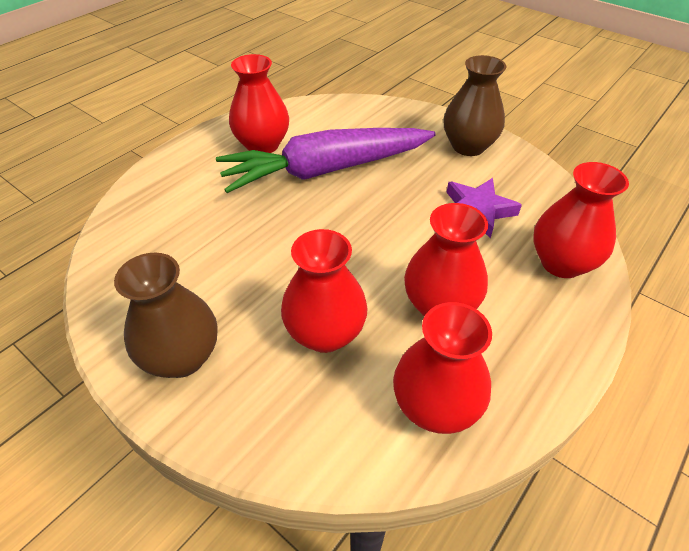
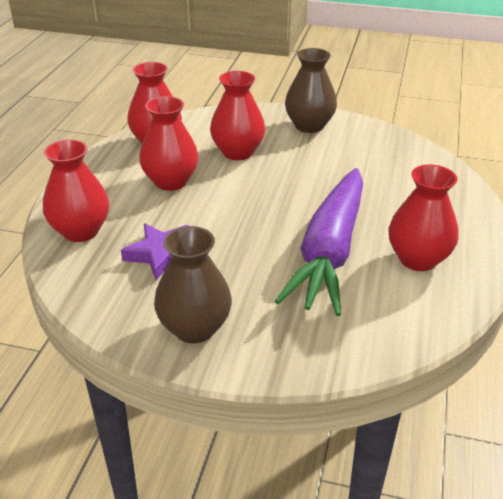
camera: 155 degrees right, 10 degrees down
(325, 170) = (329, 251): purple carrot -> purple carrot turned 150 degrees clockwise

